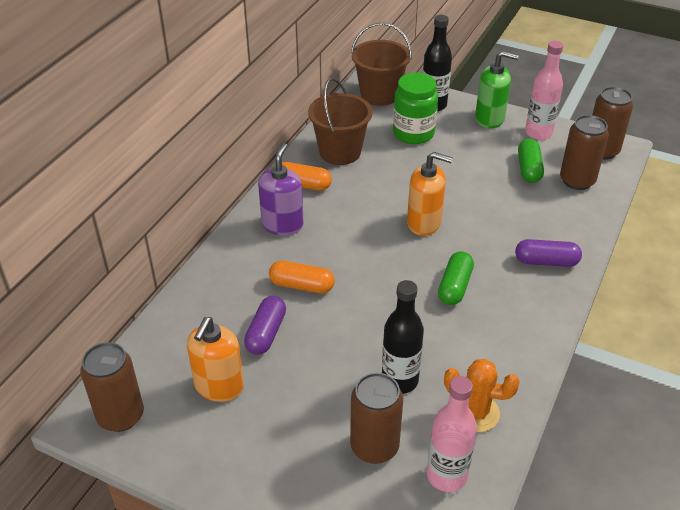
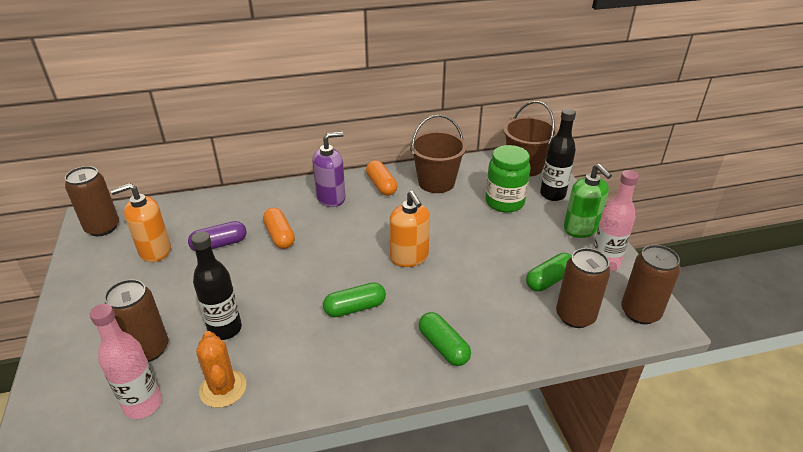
camera: 50 degrees right, 5 degrees down
(546, 261) = (443, 347): purple capsule -> green capsule

